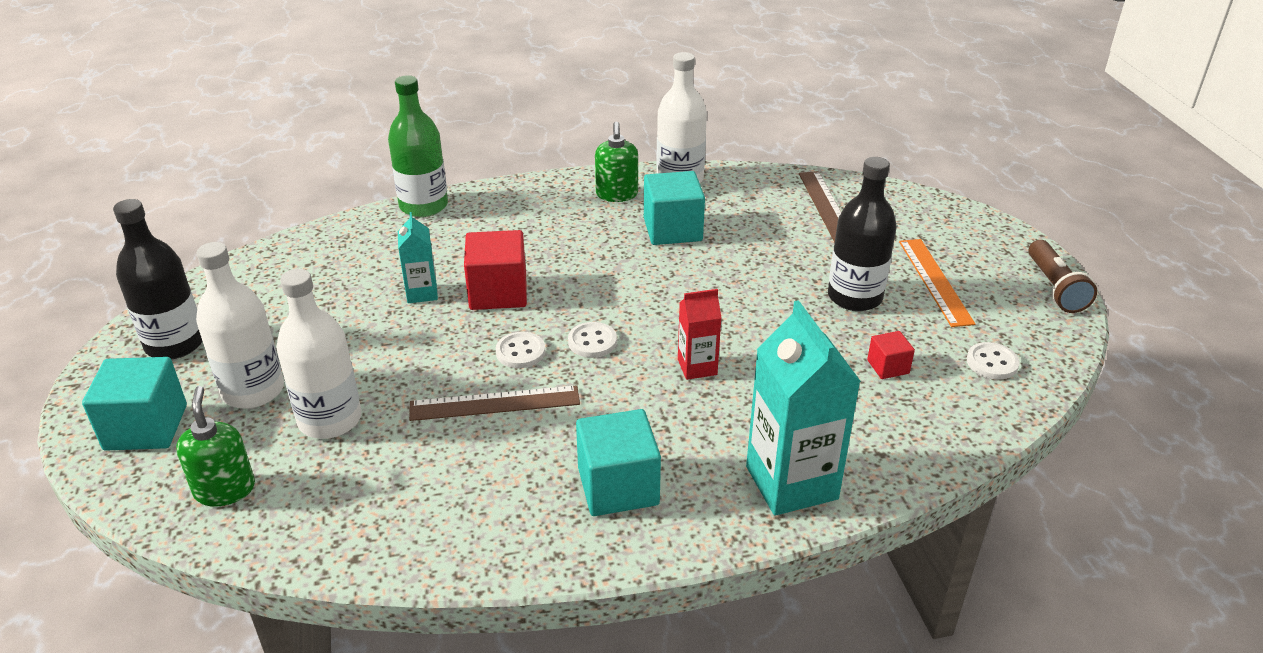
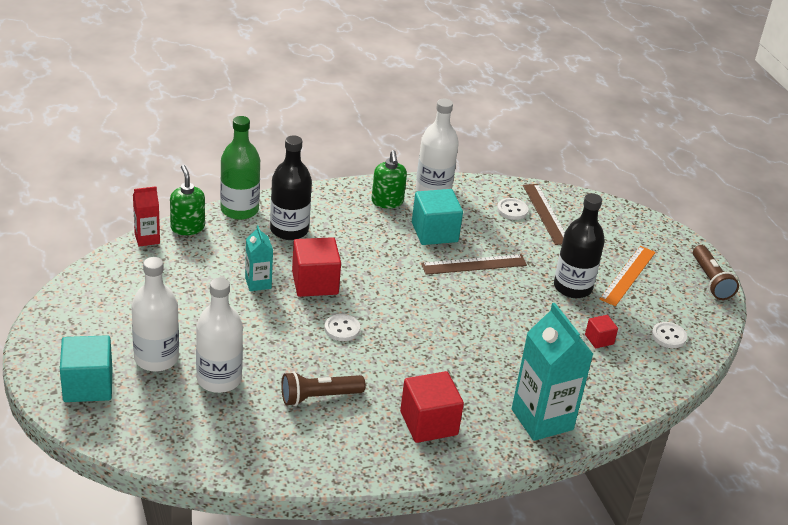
camera: 10 degrees left, 0 degrees up
(175, 344) = (84, 323): black bottle -> black bottle (289, 230)
(225, 489) = (161, 428): green soap dispenser -> green soap dispenser (187, 227)
(464, 446) = (319, 397): none -> brown flashlight
(495, 403) = (332, 366): brown ruler -> brown ruler (474, 264)
(592, 342) = (391, 321): white button -> white button (512, 210)
(618, 486) = (428, 423): turquoise cube -> red cube
(697, 367) = (468, 340): red carton -> red carton (147, 238)
(934, 281) = (627, 275): orange ruler -> orange ruler turned 45 degrees clockwise

